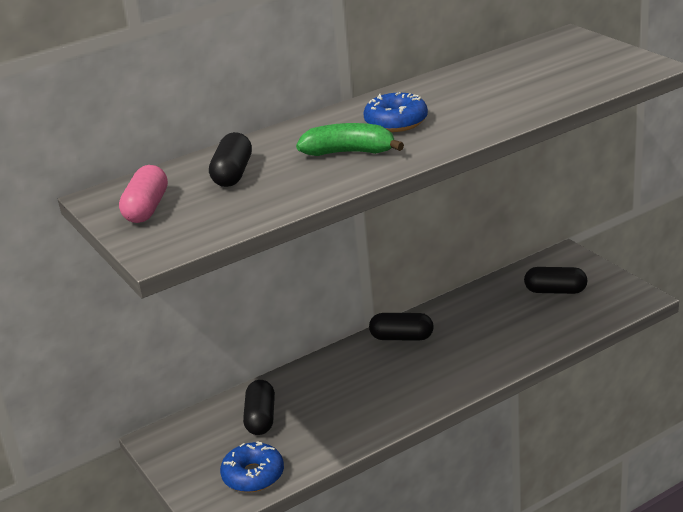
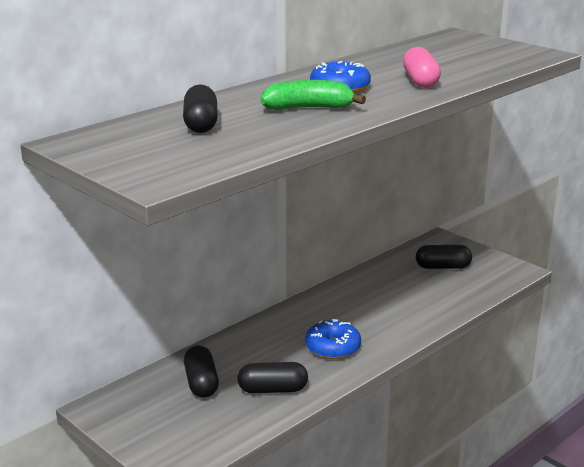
camera: 15 degrees left, 5 degrees down
(146, 208) = (124, 150): pink capsule -> pink capsule (420, 81)
(253, 475) = (210, 434): blue donut -> blue donut (333, 347)
(402, 337) = (316, 308): black capsule -> black capsule (272, 389)

